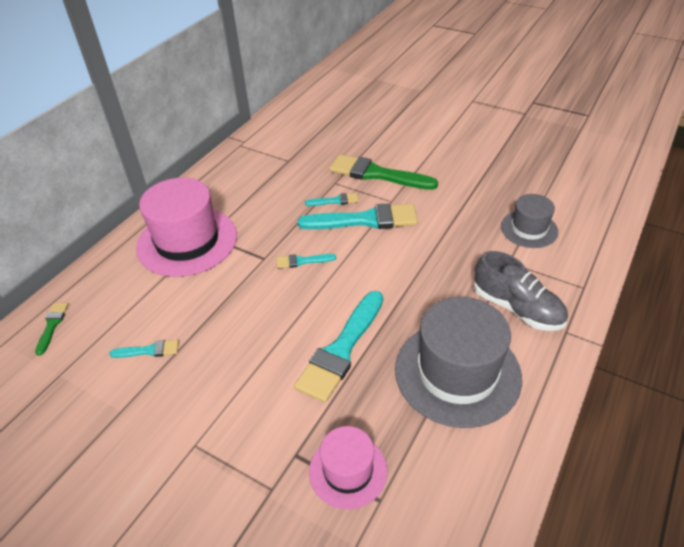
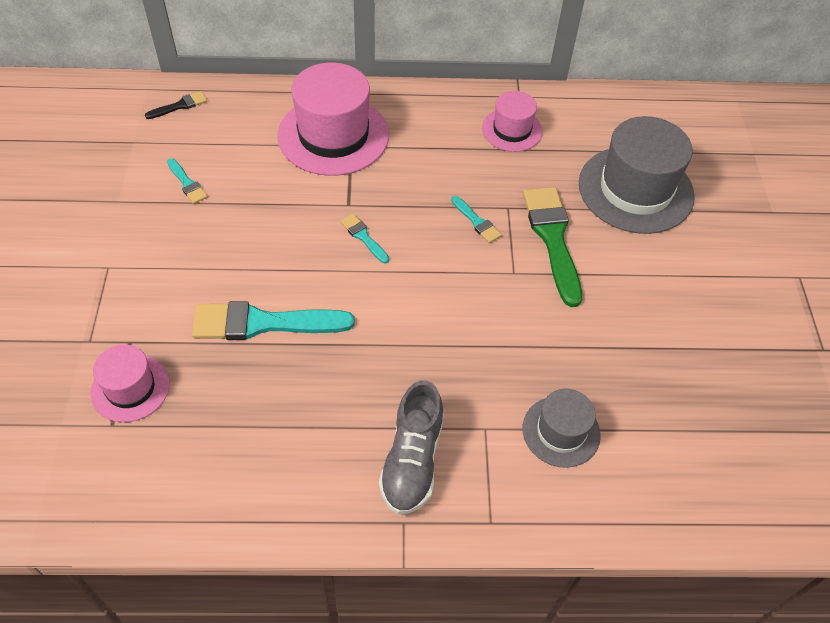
camera: 55 degrees right, 10 degrees up
(52, 325) = (179, 106): green brush -> black brush
(270, 155) = (512, 130): none -> pink hat
(365, 220) = (463, 262): turquoise brush -> none
(457, 372) = (286, 434): grey hat -> grey hat (635, 189)

